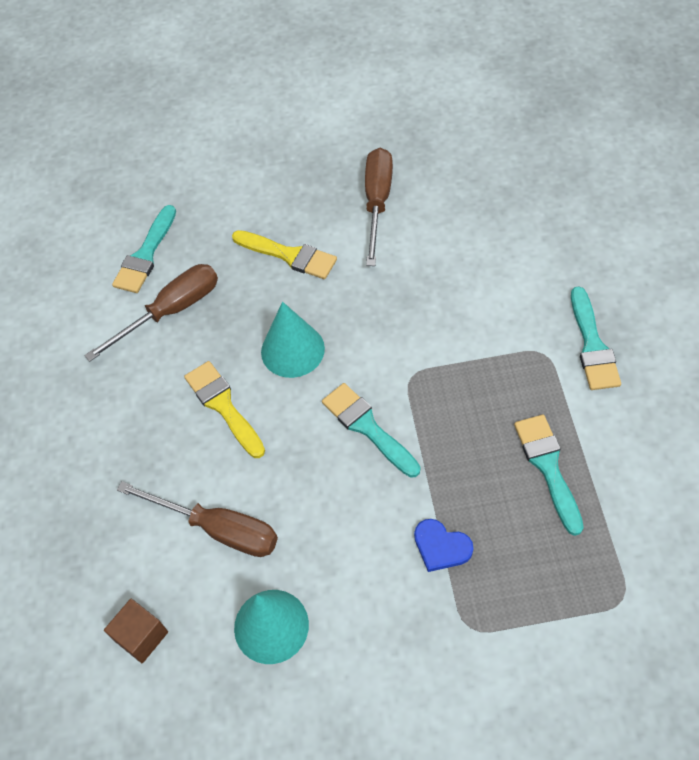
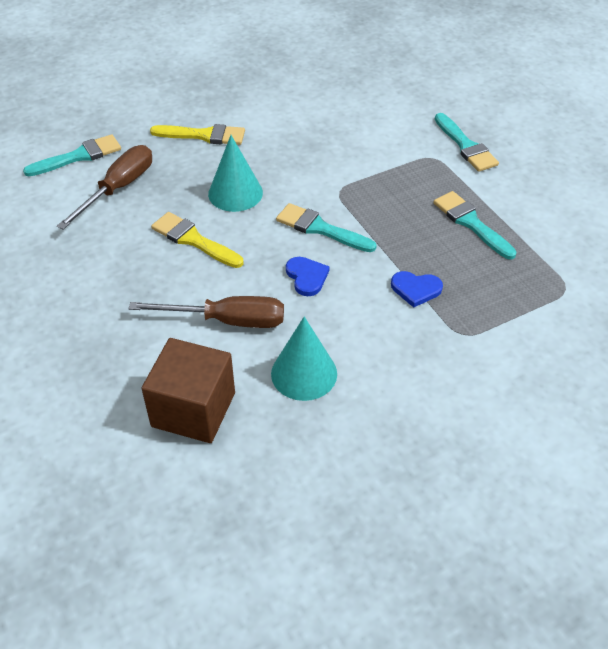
camera: 25 degrees left, 10 degrees down
(141, 636) = (193, 409): brown cube -> brown cube, size x1.82
(146, 255) = (78, 156): turquoise brush -> turquoise brush turned 120 degrees counterclockwise
(325, 493) = (307, 277): none -> blue heart
(377, 202) = (260, 92): brown screwdriver -> none

